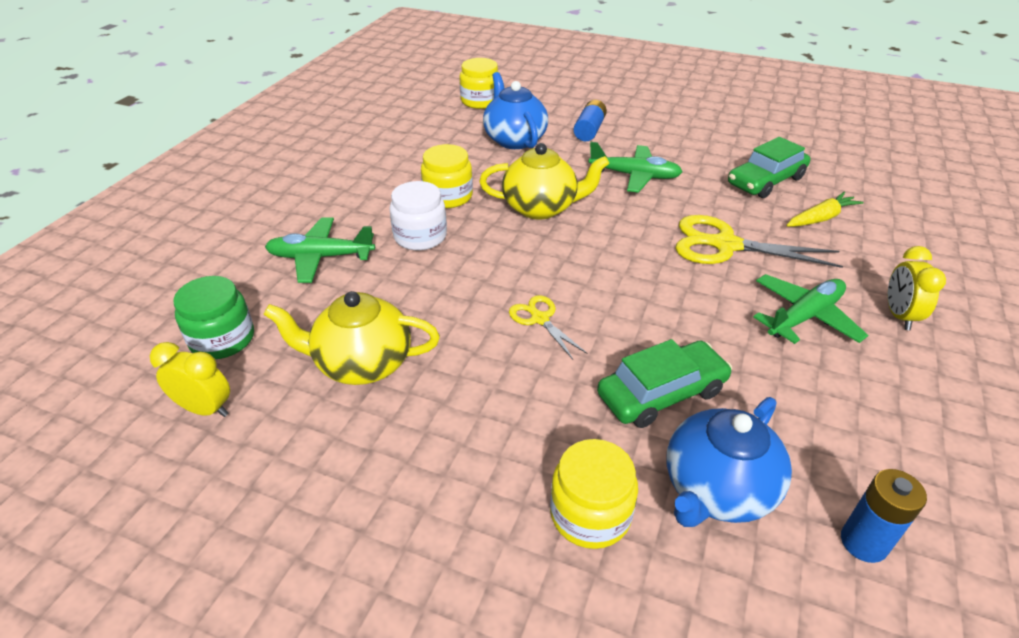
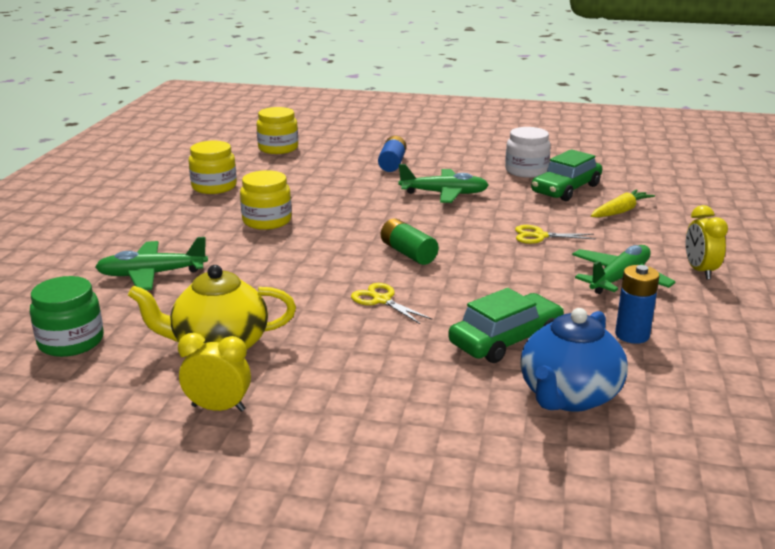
camera: 10 degrees left, 15 degrees down
(205, 409) = (72, 392): yellow clock -> yellow clock (218, 408)
(420, 236) = (248, 252): white jar -> white jar (526, 171)
(514, 139) = (320, 175): blue teapot -> none
(541, 208) = (361, 222): yellow teapot -> none
(581, 255) = (408, 253): none -> green battery
(590, 514) = (462, 423): yellow jar -> yellow jar (214, 187)
(726, 245) = (540, 236): yellow scissors -> yellow scissors, size x0.53
(863, 542) = (697, 415): blue battery -> blue battery (632, 335)

